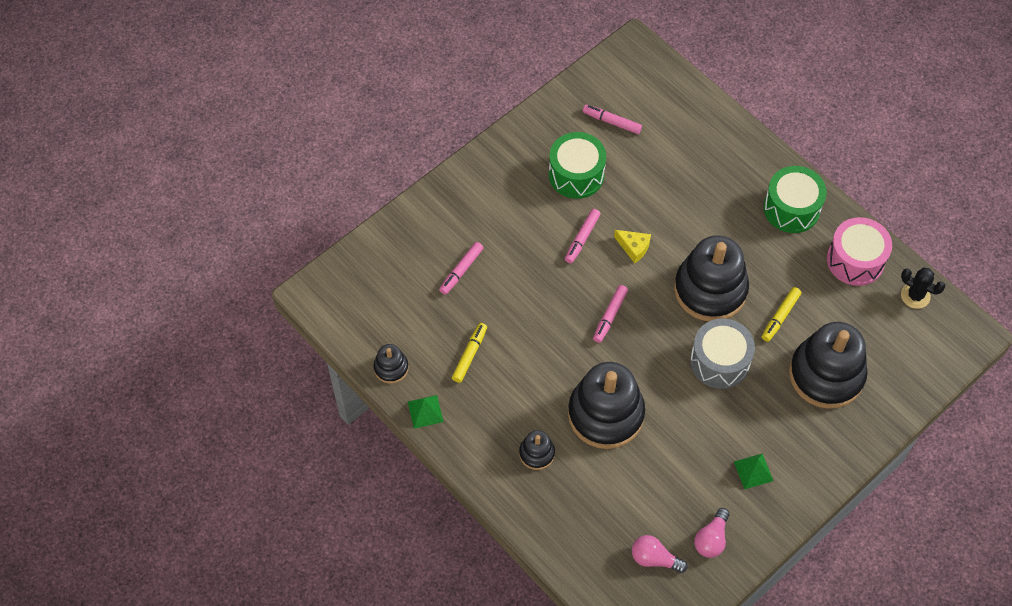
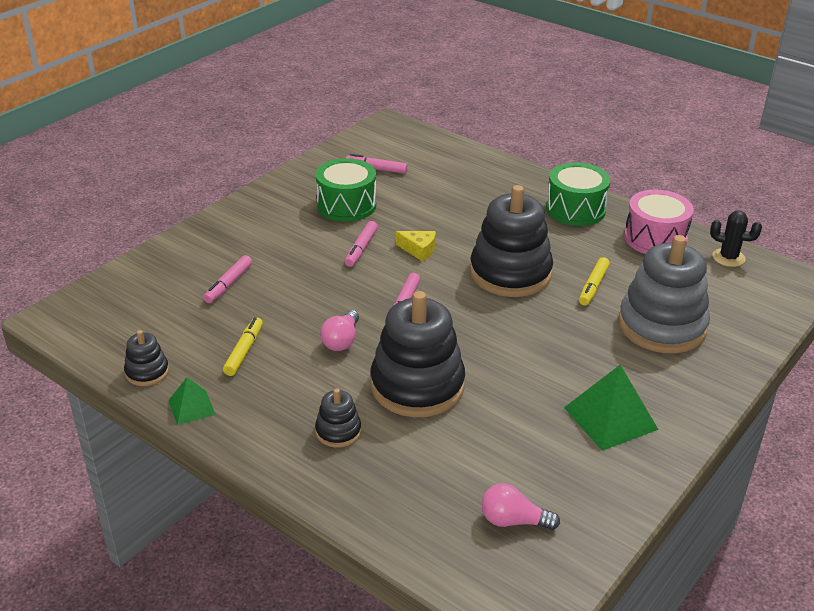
camera: 10 degrees left, 25 degrees down
(711, 539) = (581, 491): pink light bulb -> pink light bulb (341, 340)
(719, 361) = (538, 327): grey drum -> none
(753, 471) = (610, 418): green pyramid -> green pyramid, size x1.74
(826, 375) = (662, 326): black stacking toy -> grey stacking toy

